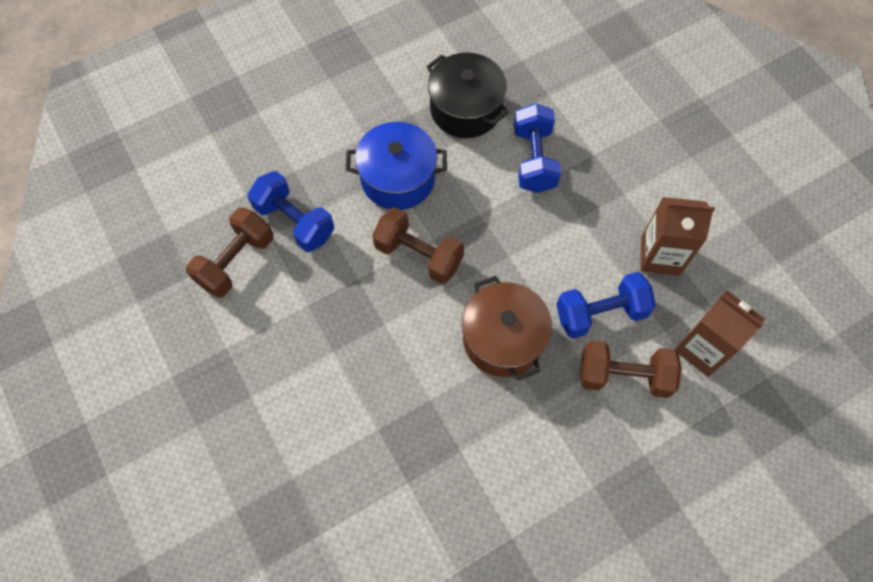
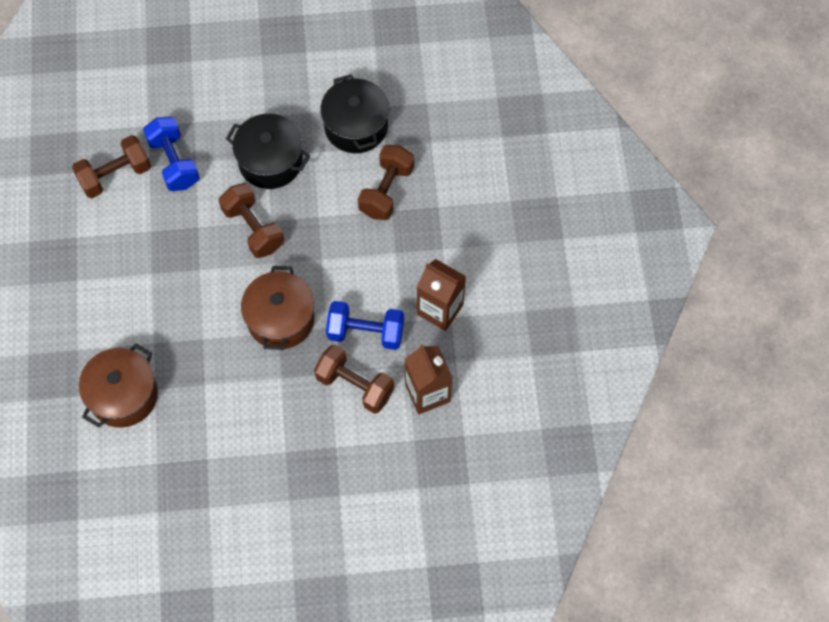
camera: 25 degrees right, 0 degrees up
(375, 508) = (123, 395): none -> brown pot
(398, 178) = (270, 161): blue pot -> black pot
(534, 160) = (386, 191): blue dumbbell -> brown dumbbell

